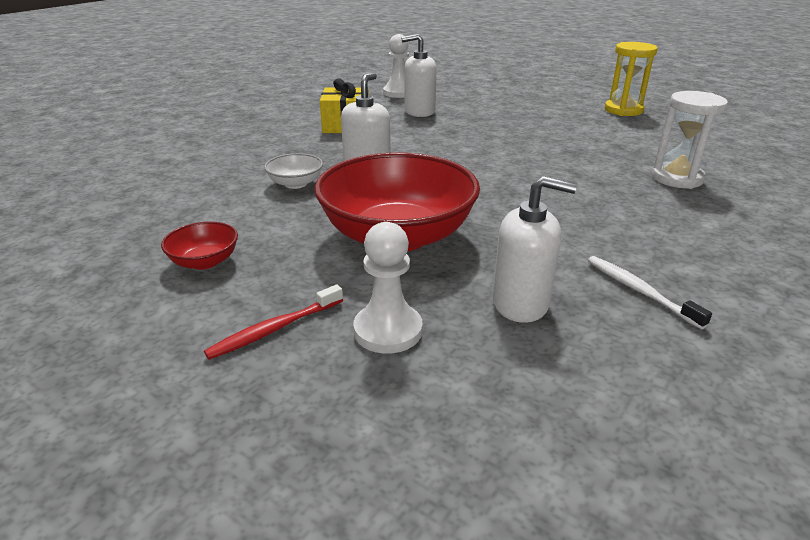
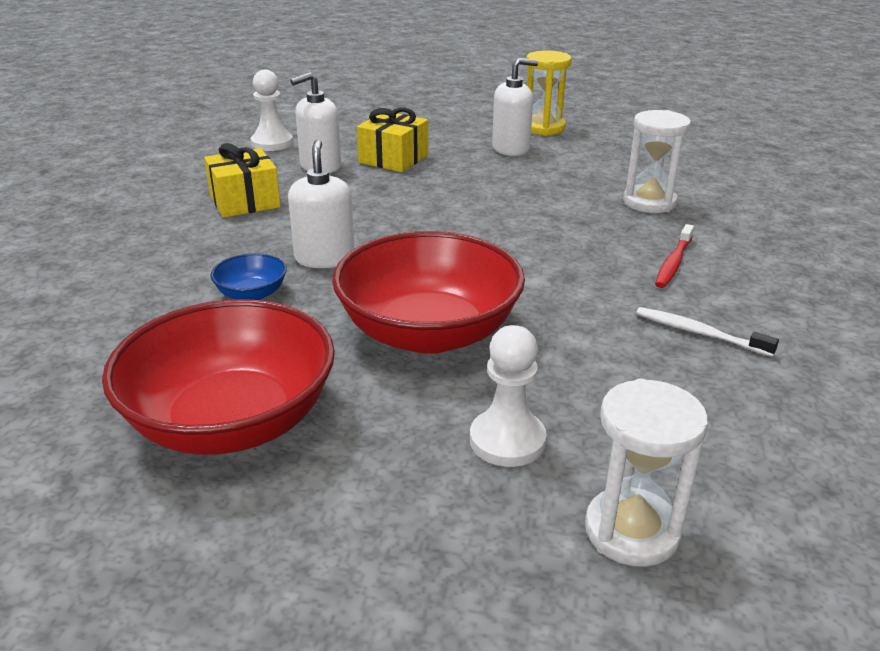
camera: 25 degrees left, 0 degrees up
(204, 261) = (231, 421): red bowl -> red bowl, size x2.33
(275, 329) = (389, 475): red toothbrush -> red toothbrush (673, 263)
(295, 183) = (252, 294): white bowl -> blue bowl
(430, 438) = (631, 531): none -> white hourglass
(478, 114) = (393, 159): none -> yellow gift
(521, 303) = (608, 374): white soap dispenser -> white soap dispenser (511, 149)

